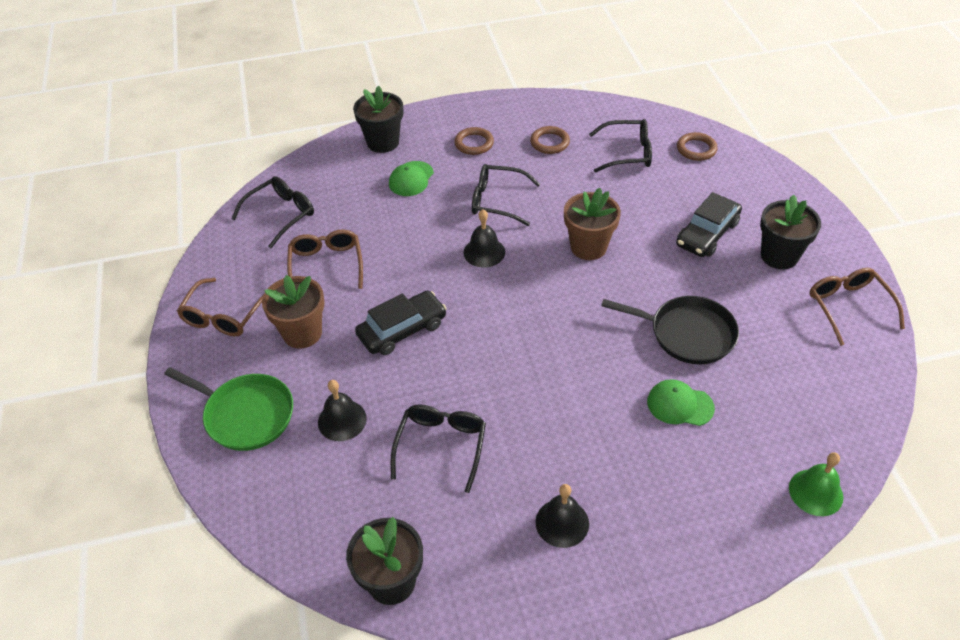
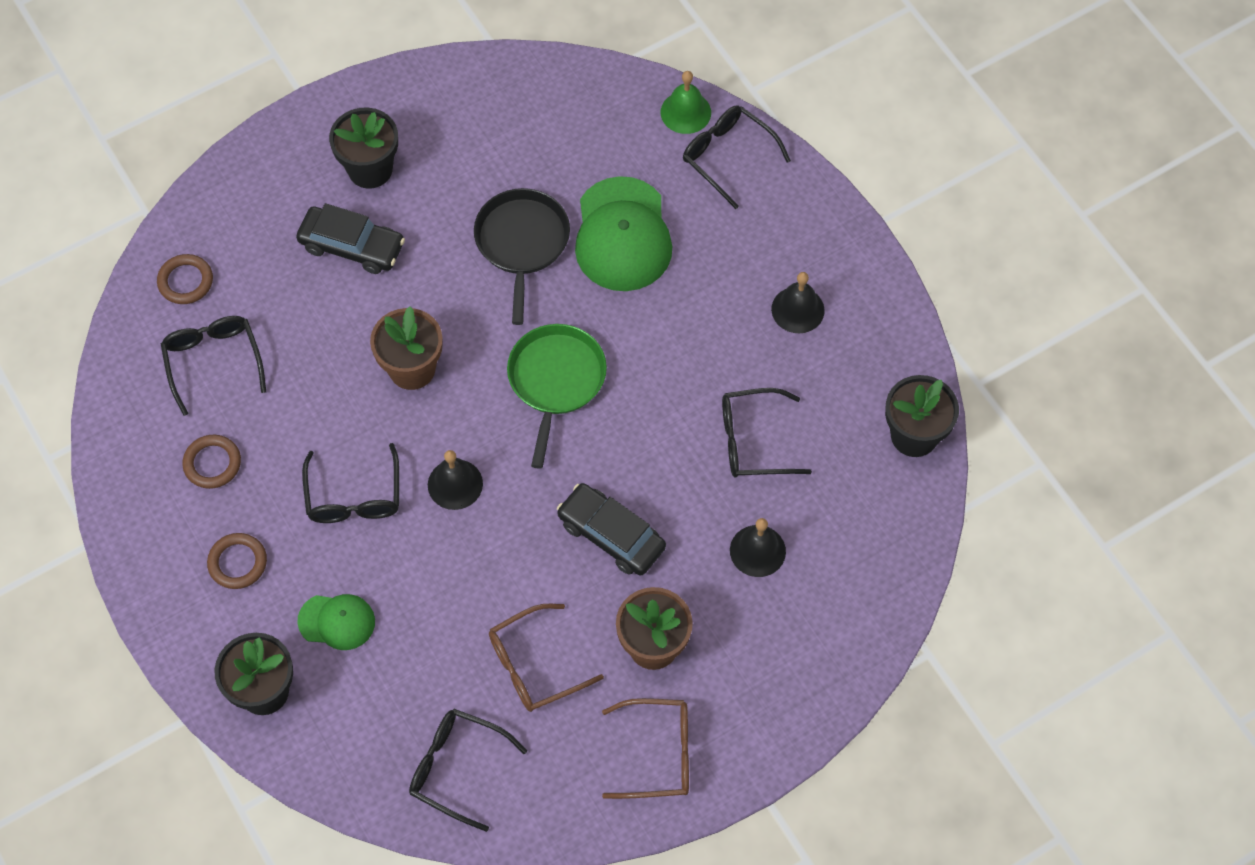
camera: 110 degrees left, 15 degrees up
(246, 415) = (787, 655): green pan -> green pan (556, 380)
(679, 405) = (622, 235): green cap -> green cap, size x1.83
(755, 514) = (727, 156): none -> black glasses
(848, 307) = (434, 99): brown glasses -> none

